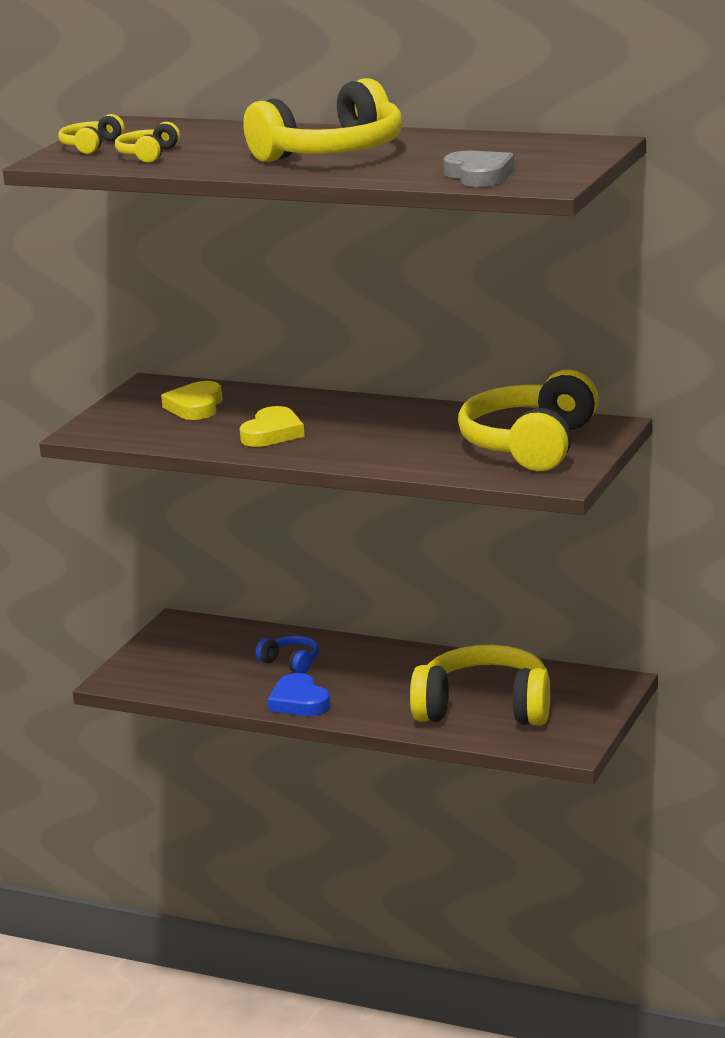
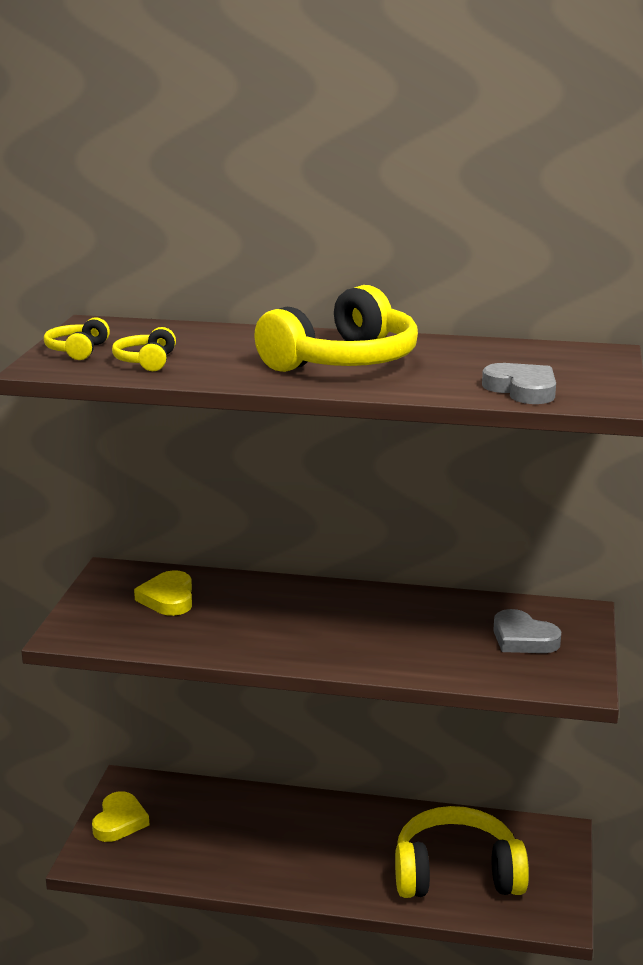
camera: 15 degrees left, 0 degrees up
(272, 433) = (261, 631): yellow heart -> yellow heart (119, 821)
(291, 662) = (251, 826): blue headphones -> none
(299, 701) = (277, 877): blue heart -> none
(530, 445) = (523, 638): yellow headphones -> grey heart

